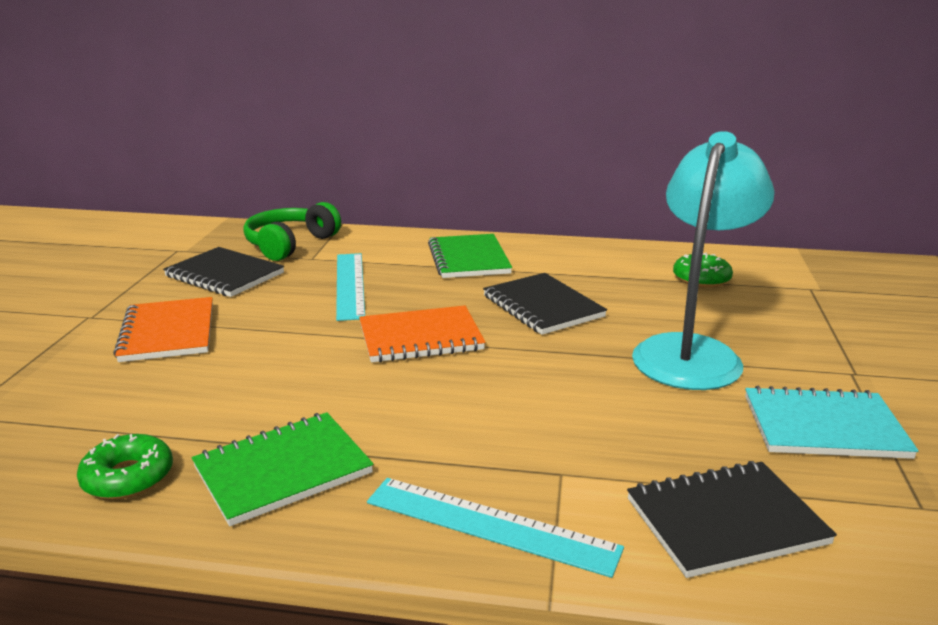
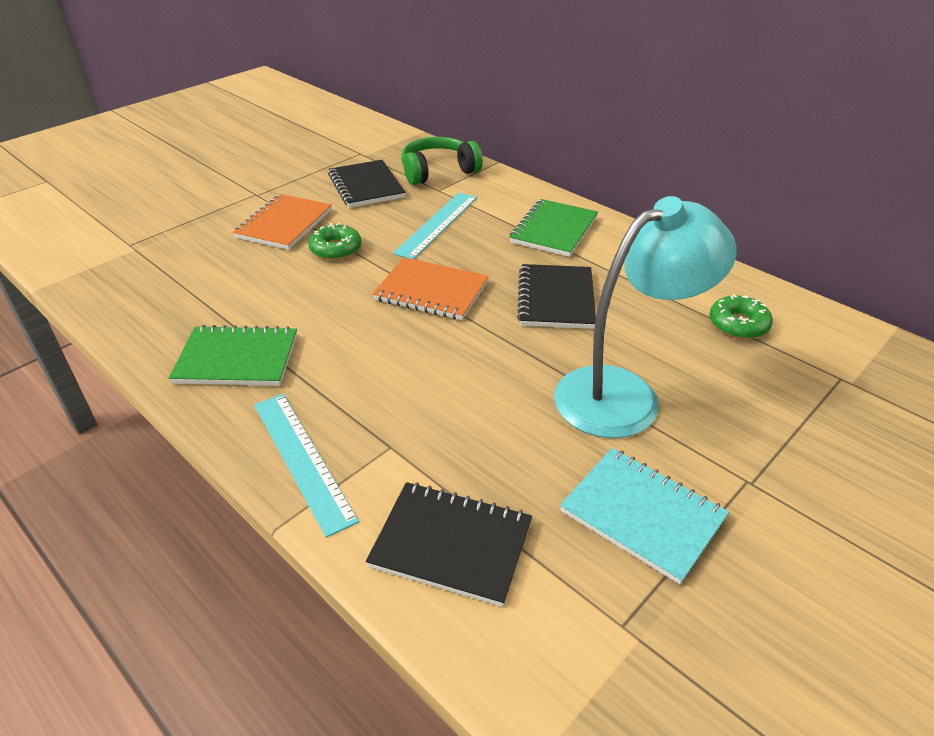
camera: 35 degrees right, 15 degrees up
(128, 477) = (161, 324): green donut -> green donut (336, 249)

